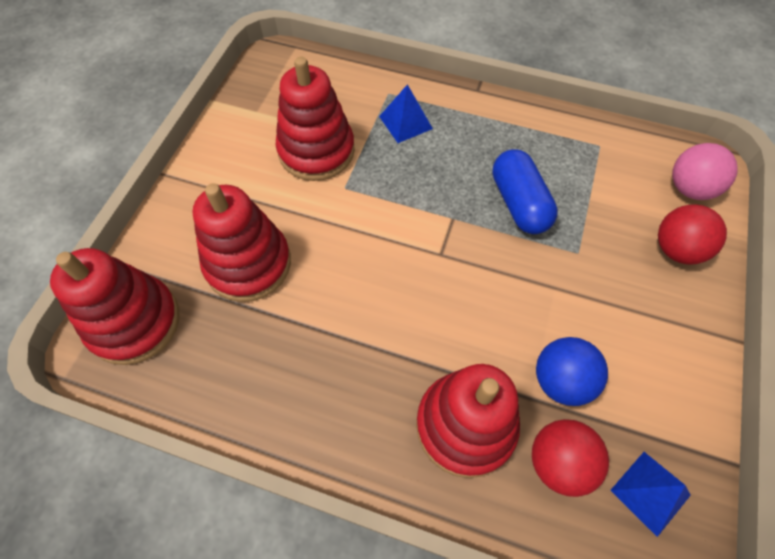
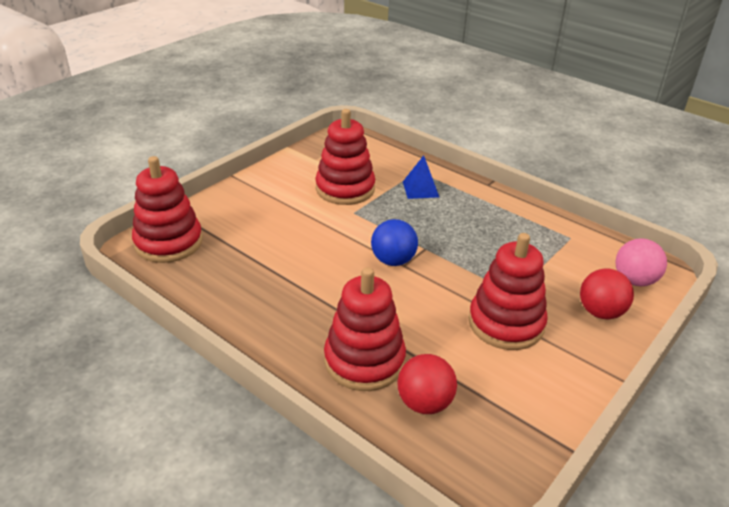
camera: 20 degrees right, 25 degrees down
(248, 264) = (261, 234): red stacking toy -> red stacking toy (506, 323)
(519, 203) = (482, 253): blue capsule -> none
(561, 380) = (455, 359): blue ball -> blue ball (393, 261)
(650, 492) = (489, 443): blue pyramid -> none

